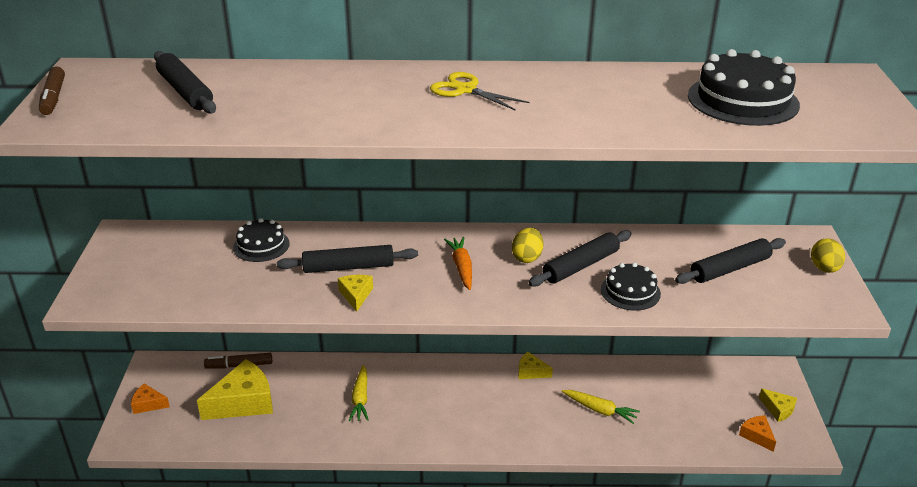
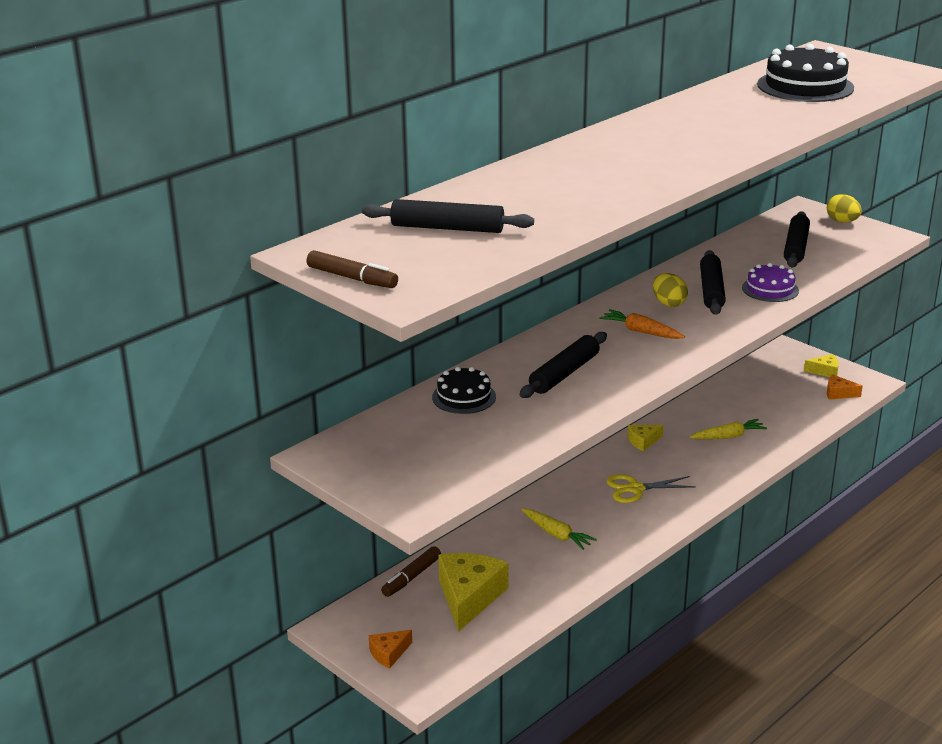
camera: 45 degrees left, 5 degrees down
(356, 295) = (611, 386): yellow cheese -> none
(465, 90) = (638, 145): yellow scissors -> yellow scissors (635, 489)
(630, 291) = (770, 289): black cake -> purple cake

